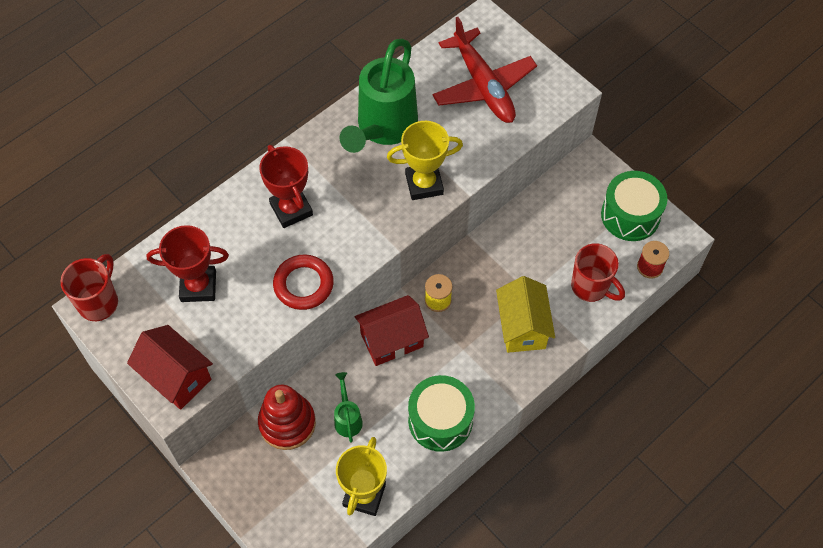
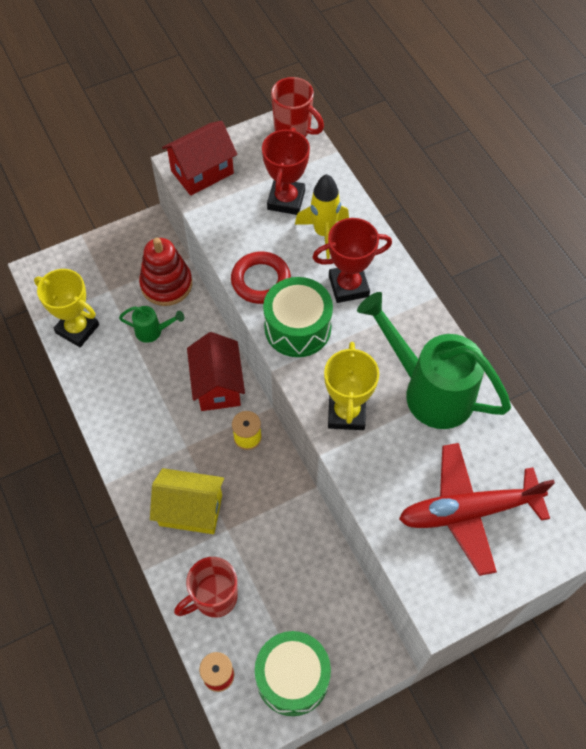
camera: 105 degrees right, 0 degrees up
(233, 243) = (323, 233): none -> yellow rocket
(440, 420) = (121, 407): green drum -> green drum (297, 328)

